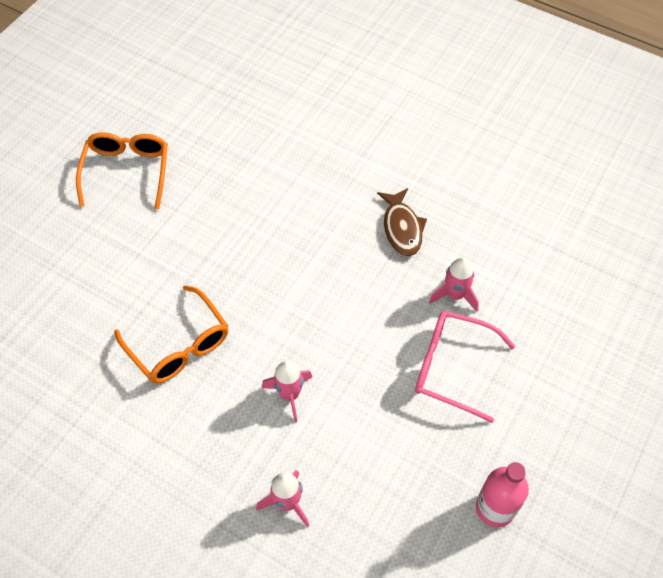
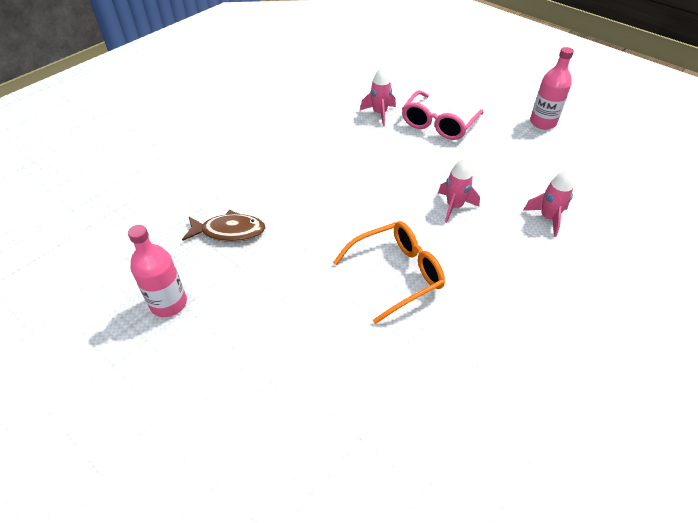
camera: 80 degrees left, 10 degrees down
(127, 172) = (169, 303): orange glasses -> pink bottle
(402, 228) = (312, 129): brown fish -> brown fish (229, 231)

